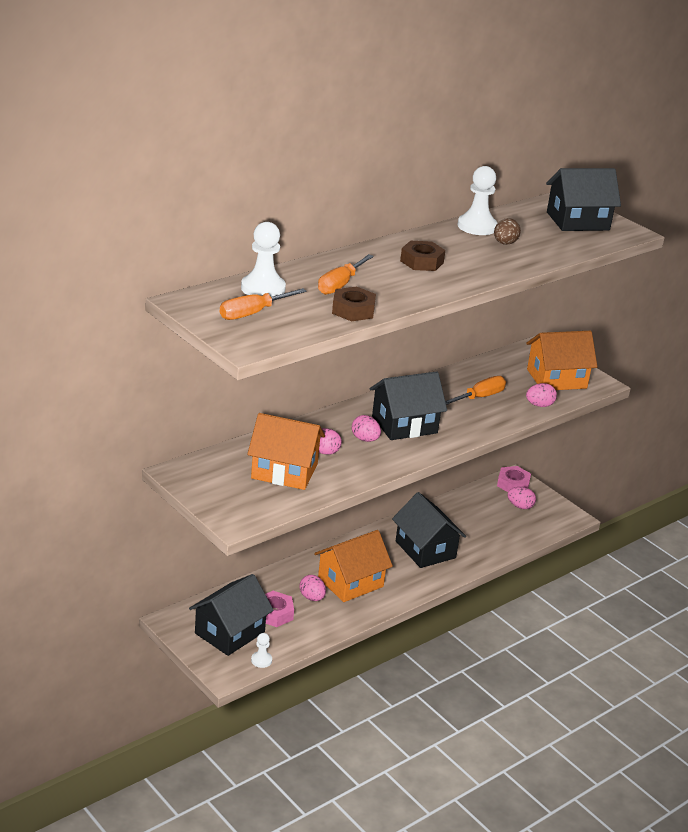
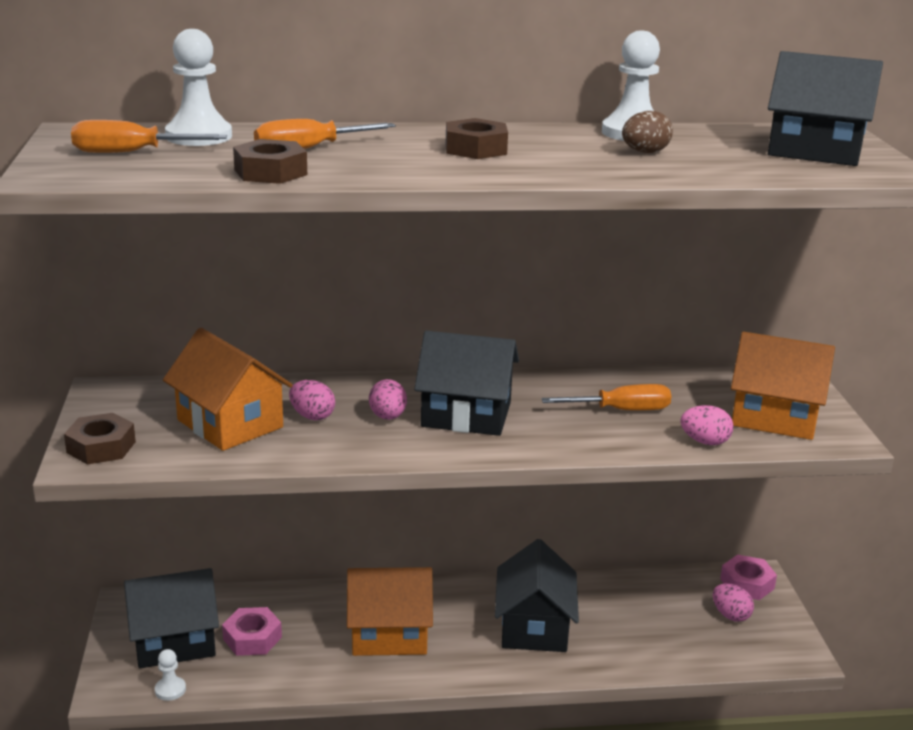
camera: 35 degrees right, 5 degrees down
(233, 510) = (101, 447): none -> brown nut
(312, 598) = (319, 635): pink egg -> none

